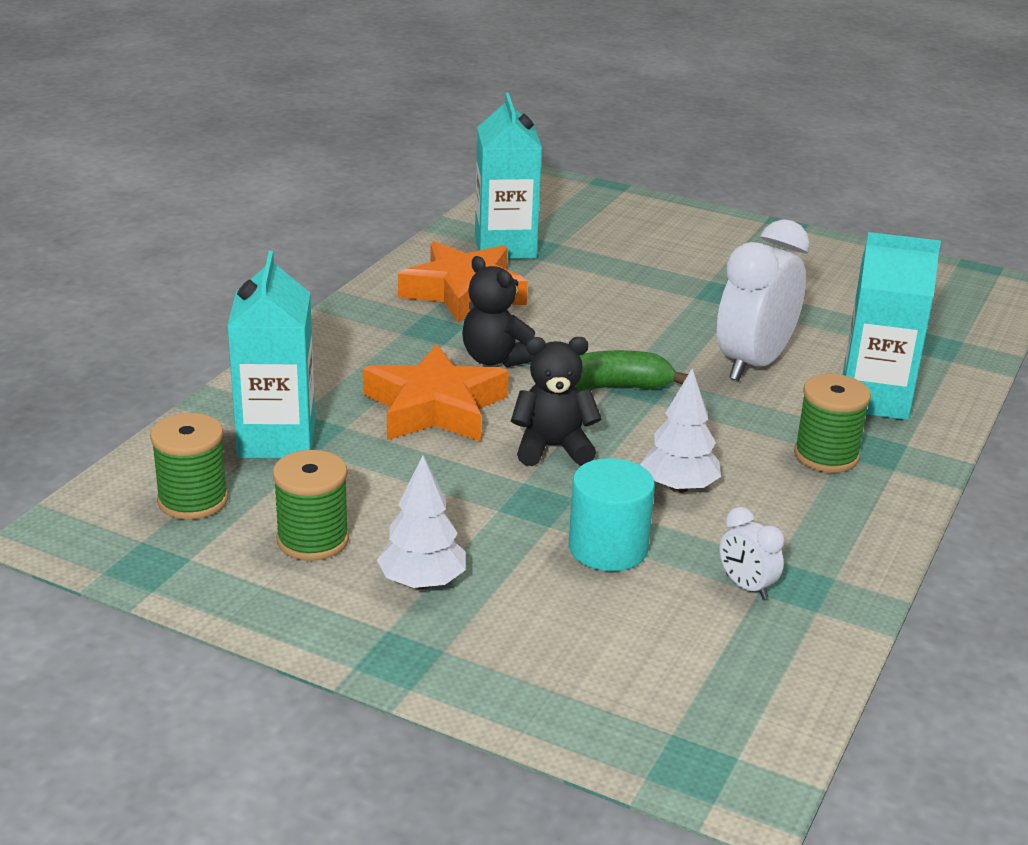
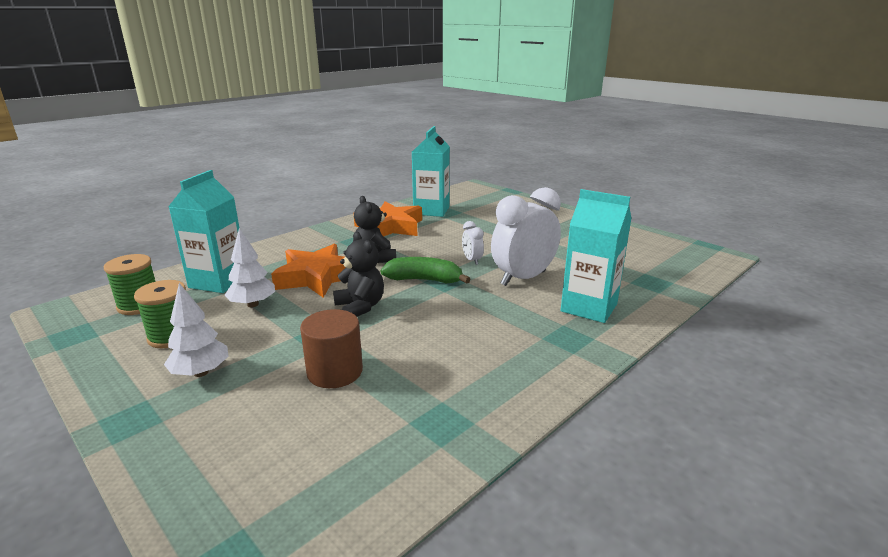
camera: 20 degrees right, 5 degrees down
(552, 448) = (360, 307): black teddy bear -> black teddy bear turned 45 degrees clockwise
(608, 548) = (335, 372): turquoise cylinder -> brown cylinder
(678, 487) = (415, 341): white tree -> white tree (253, 304)
(746, 587) = (403, 416): white clock -> white clock (472, 260)
(826, 455) = (531, 337): green spool -> none

